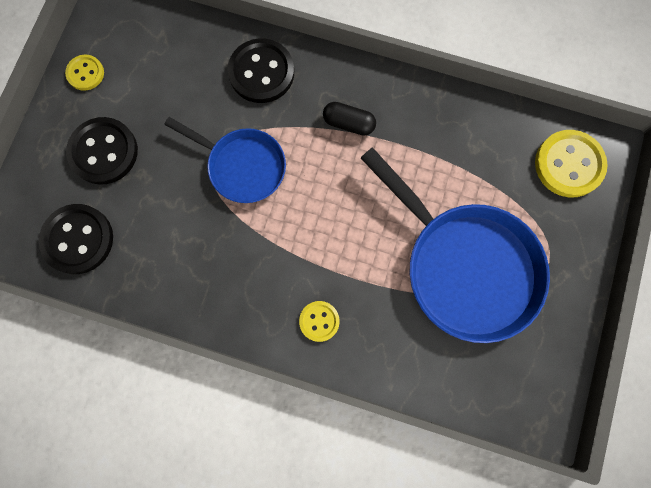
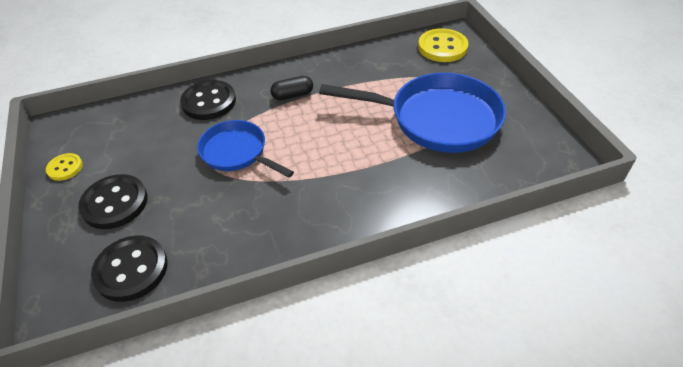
camera: 35 degrees left, 30 degrees down
(242, 166) = (237, 152): blue pan -> blue pan turned 135 degrees counterclockwise
(319, 321) = (374, 201): yellow button -> none

